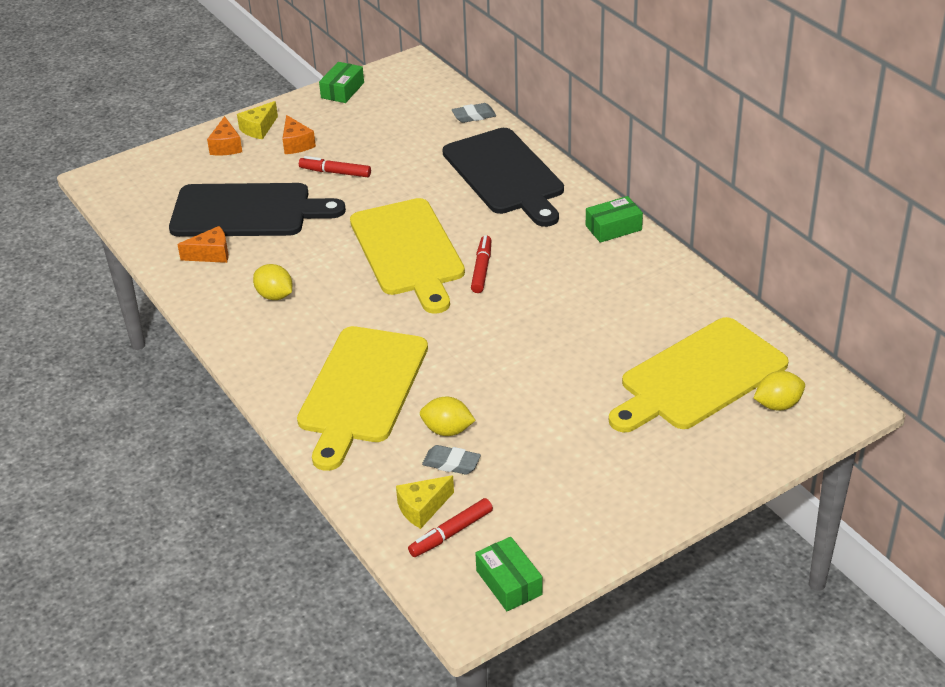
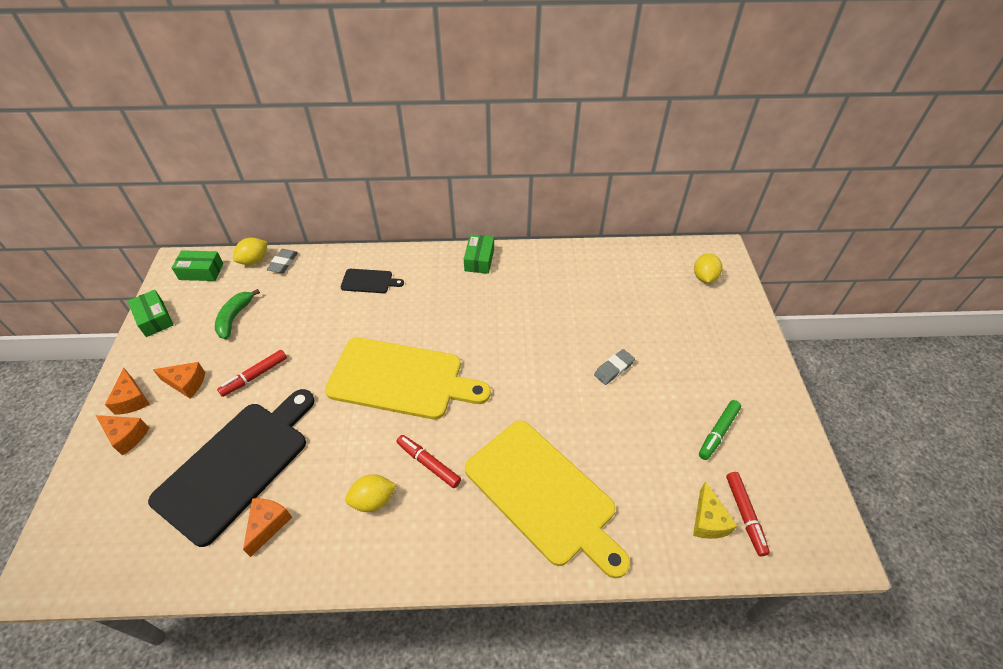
camera: 60 degrees left, 10 degrees up
(259, 129) = (132, 399): yellow cheese -> orange cheese
(384, 127) = (234, 317): none -> green banana
(447, 430) = (628, 459): yellow lemon -> yellow lemon (254, 260)
(451, 463) = (666, 475): grey eraser -> grey eraser (613, 369)
(482, 269) = (461, 347): red marker -> red marker (428, 463)
(505, 175) = (369, 281): black cutting board -> black cutting board, size x0.44
(509, 582) = (813, 503): green box -> green box (201, 271)
(540, 485) = (718, 432): none -> green marker
(698, 377) = (657, 297): yellow cutting board -> none

